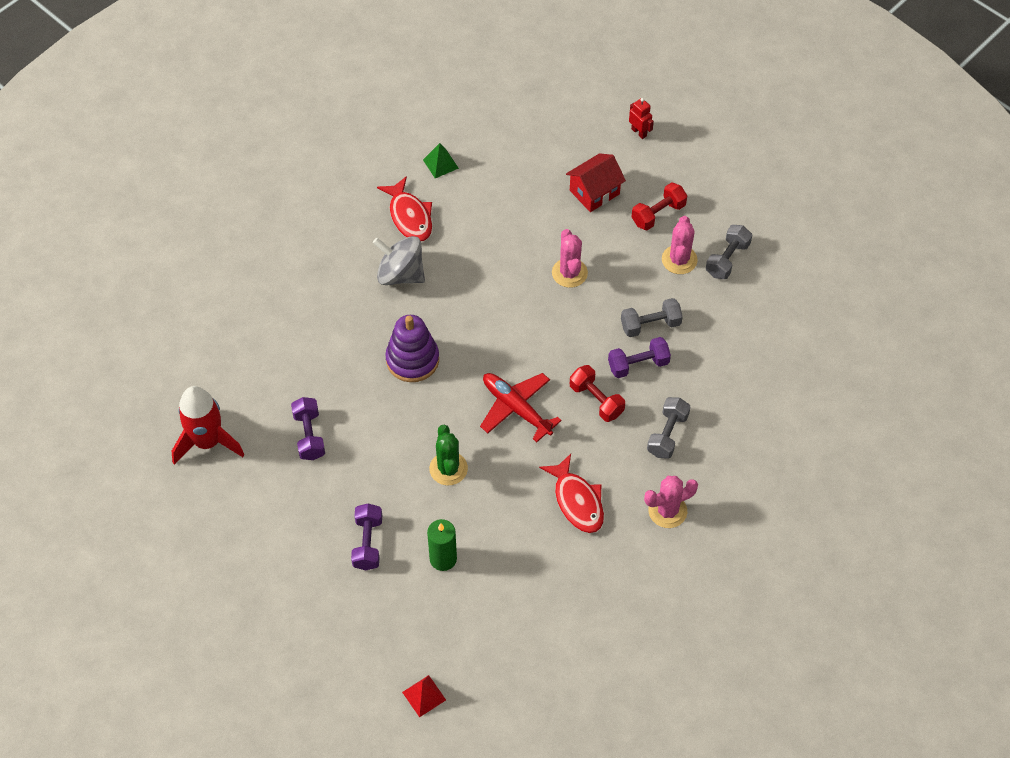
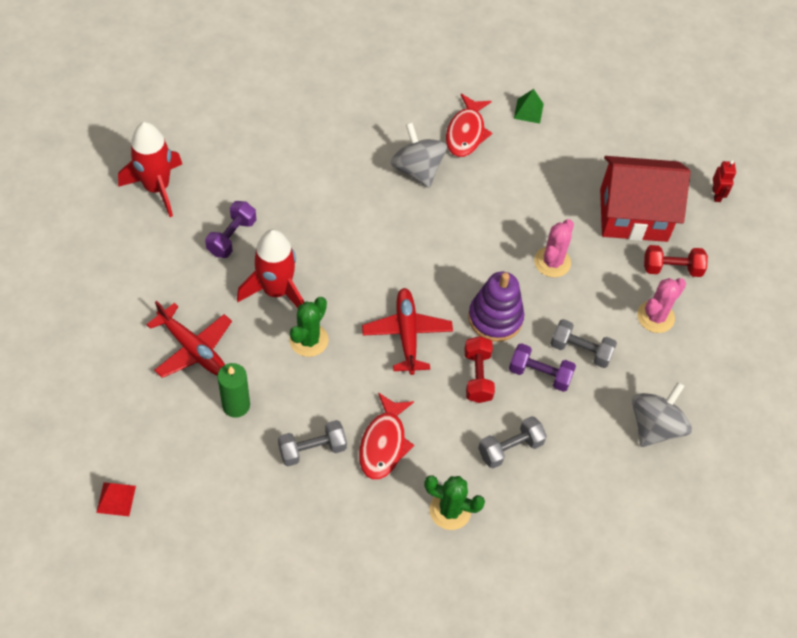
camera: 35 degrees right, 0 degrees up
(368, 543) = (193, 349): purple dumbbell -> red plane
(387, 451) = (276, 291): none -> red rocket
(412, 360) = (363, 238): purple stacking toy -> purple stacking toy (495, 318)
(594, 192) = (633, 215): red house -> red house, size x1.69
(667, 511) = (450, 510): pink cactus -> green cactus
(727, 259) = (698, 346): grey dumbbell -> grey dumbbell (312, 449)
(749, 341) = (655, 426): none -> grey spinning top

